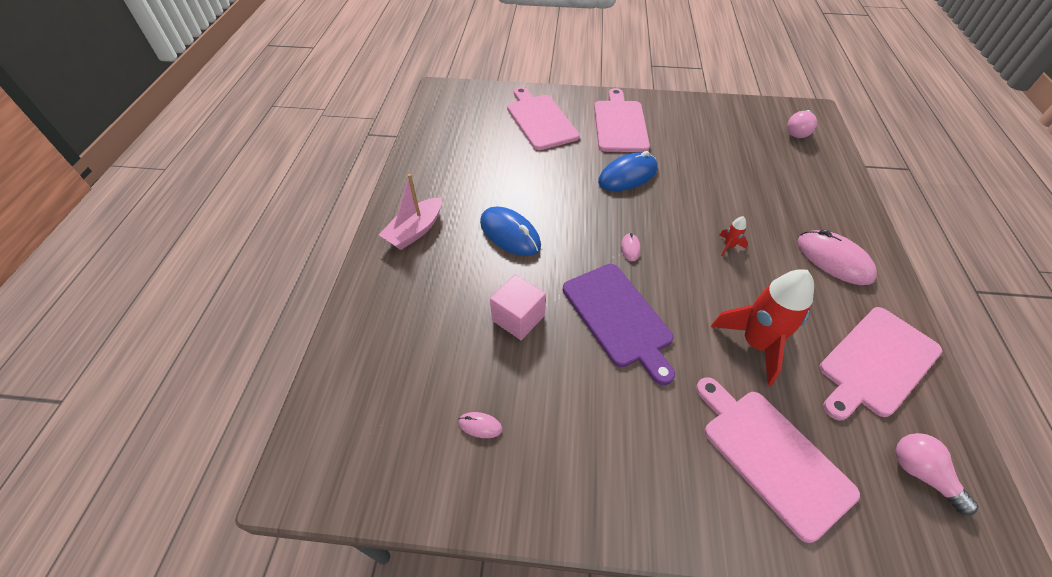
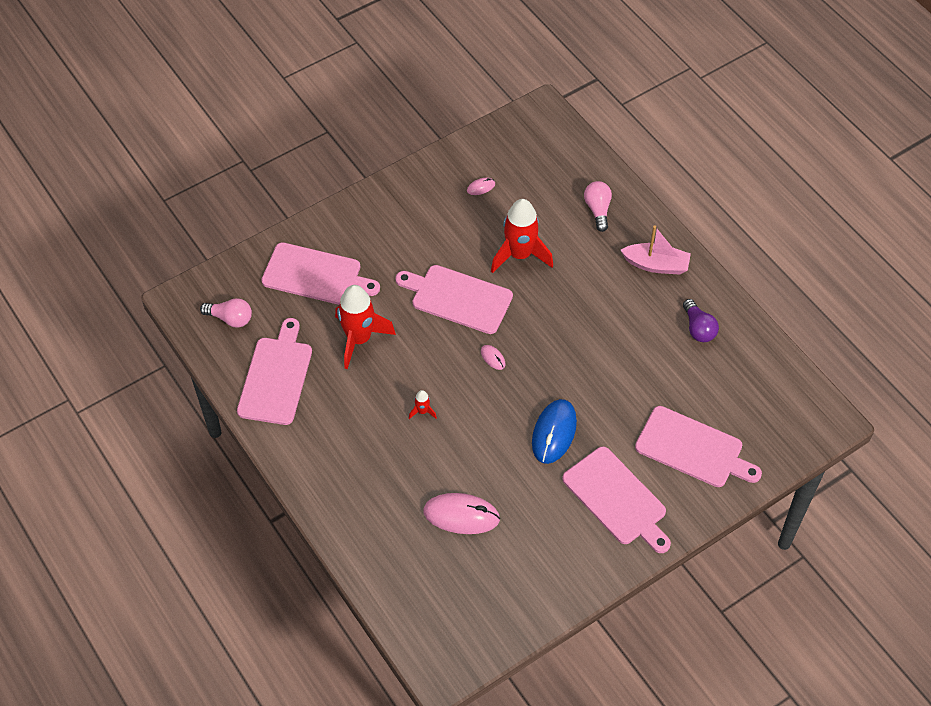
camera: 140 degrees right, 5 degrees up
(415, 231) = (656, 265): pink boat -> pink boat turned 105 degrees clockwise
(446, 173) = (698, 328): none -> purple light bulb
(510, 234) = (588, 309): blue mouse -> none
(518, 318) = (520, 255): pink cube -> red rocket
(618, 317) = (458, 298): purple cutting board -> pink cutting board
(798, 131) = (440, 618): pink light bulb -> pink light bulb (598, 210)
(834, 260) = (337, 453): pink mouse -> pink mouse (461, 515)

